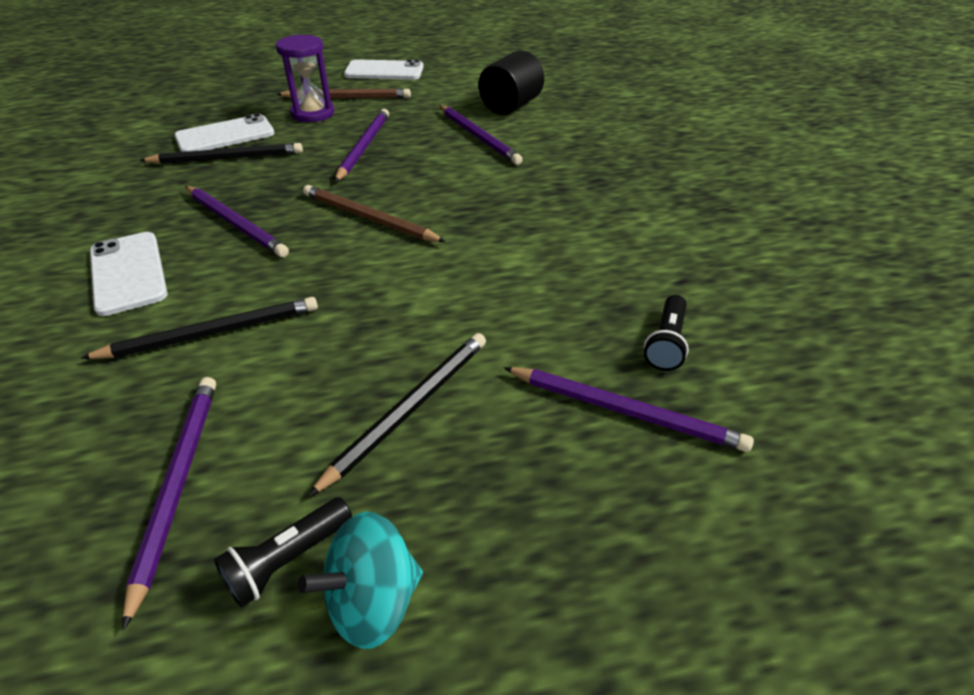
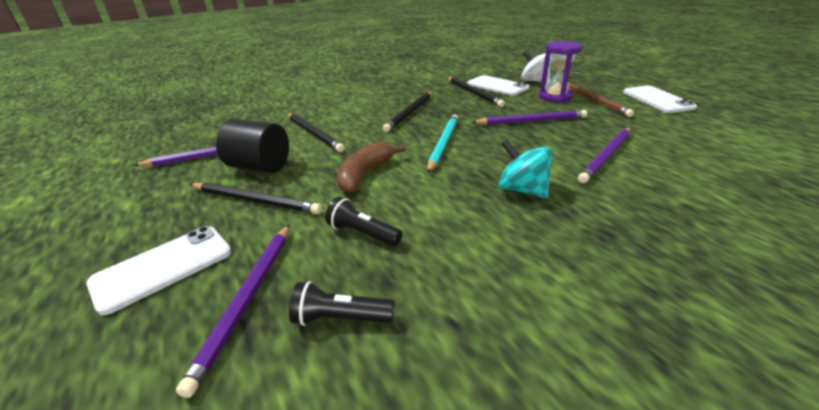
camera: 75 degrees right, 10 degrees down
(128, 273) = (354, 105): white phone -> white phone (163, 267)
(235, 223) = (410, 112): purple pencil -> black pencil
(244, 108) = (534, 81): none -> white spinning top
(287, 560) = (157, 192): black flashlight -> black flashlight (362, 233)
(369, 218) = (443, 144): brown pencil -> turquoise pencil
(372, 600) = (121, 221): turquoise spinning top -> turquoise spinning top (522, 190)
(403, 294) = (365, 174): none -> brown banana
(510, 106) = (690, 159): black cylinder -> black cylinder (260, 167)

